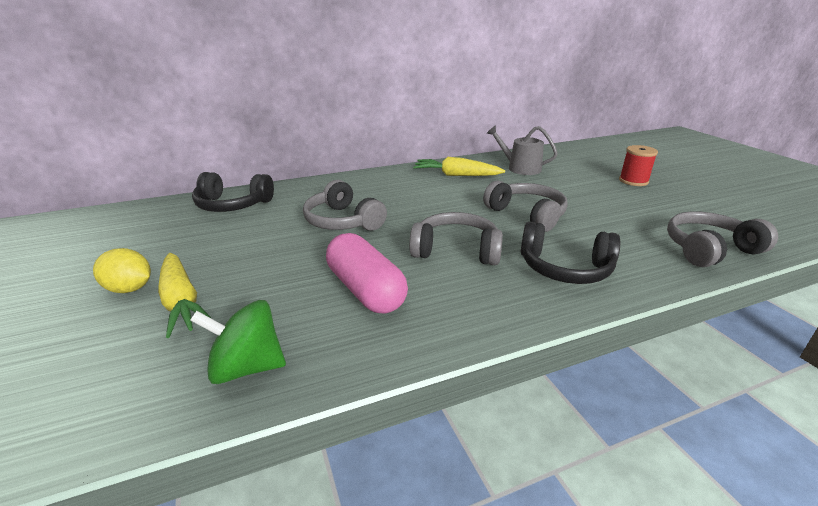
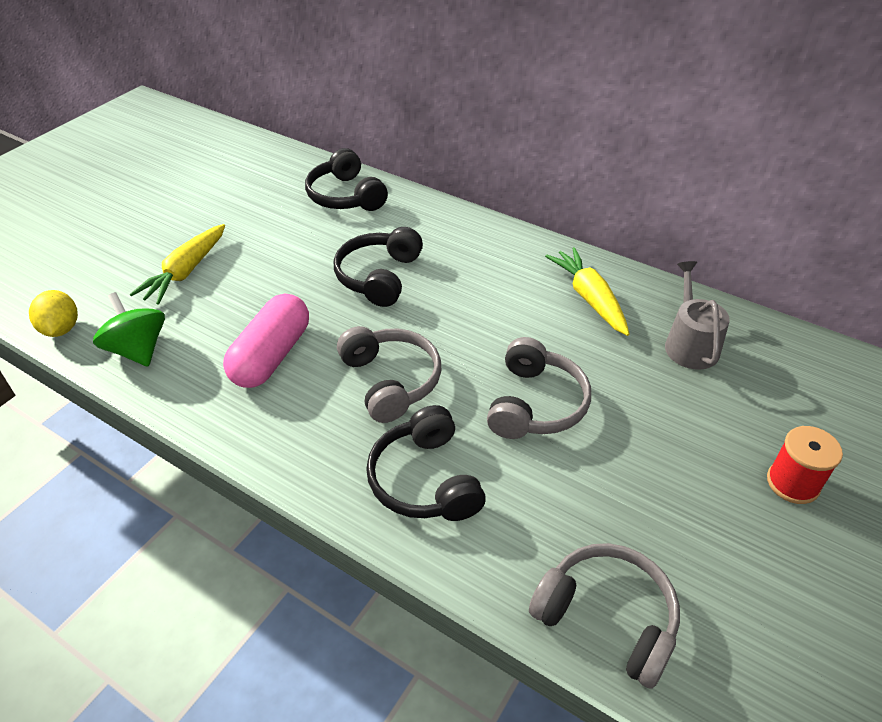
camera: 55 degrees right, 15 degrees up
(129, 289) = (183, 238): yellow lemon -> yellow lemon (61, 329)
(343, 221) = (379, 277): grey headphones -> black headphones

